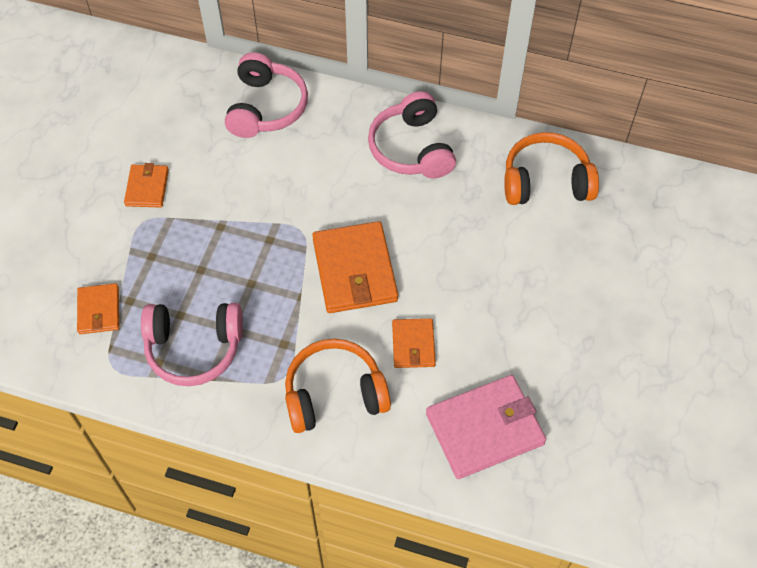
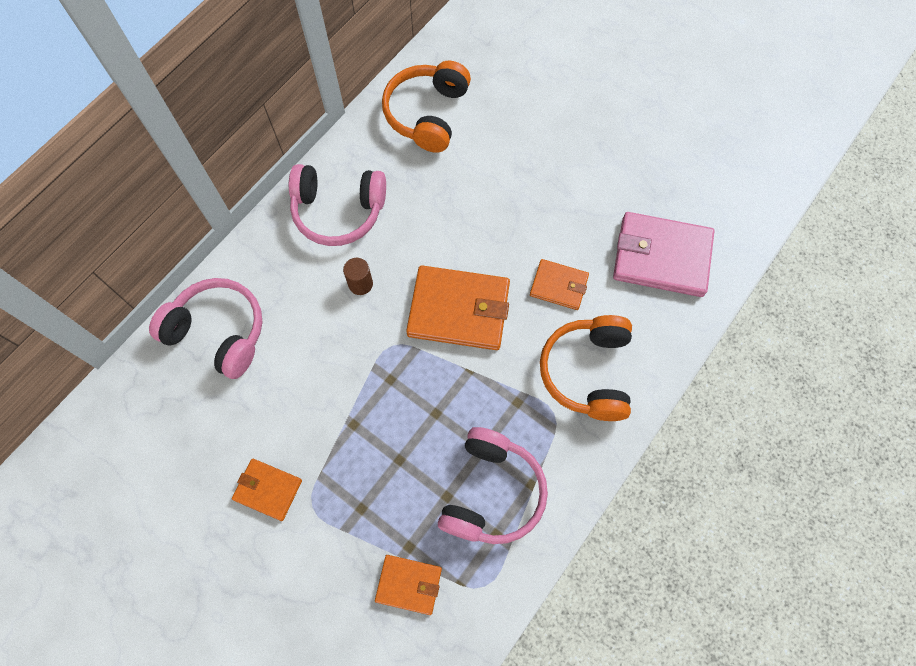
camera: 70 degrees left, 10 degrees up
(349, 188) = (360, 284): none -> brown cylinder
(485, 428) = (661, 257): pink wallet -> pink wallet turned 75 degrees counterclockwise

